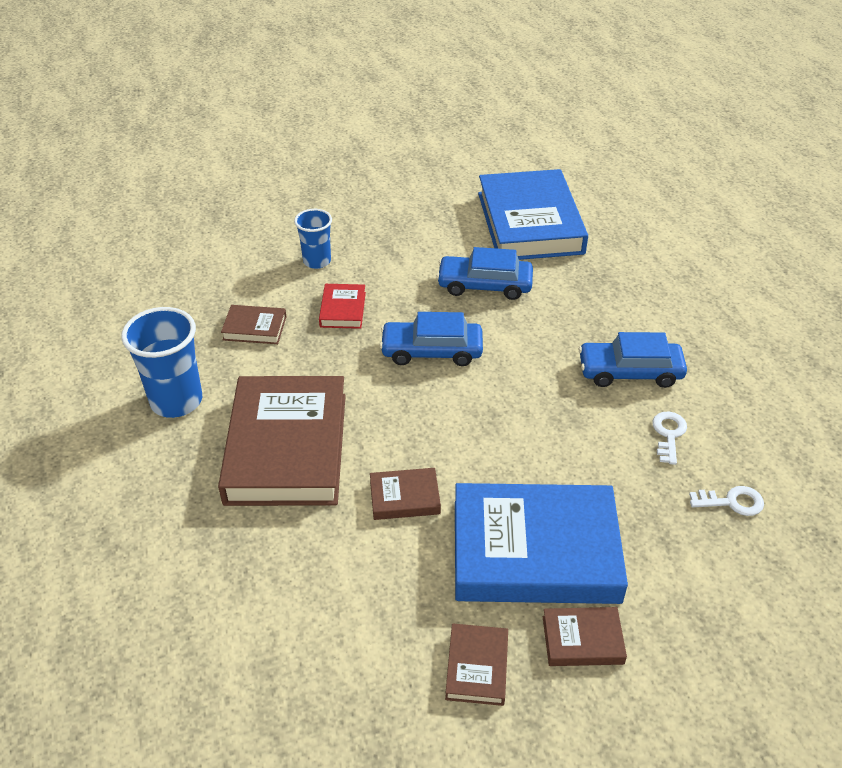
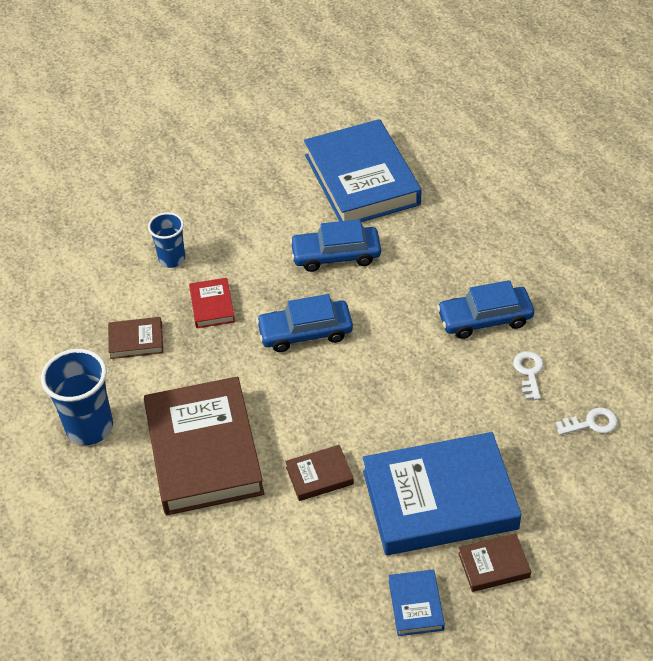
camera: 10 degrees left, 5 degrees up
(477, 667) = (416, 605): brown book -> blue book

